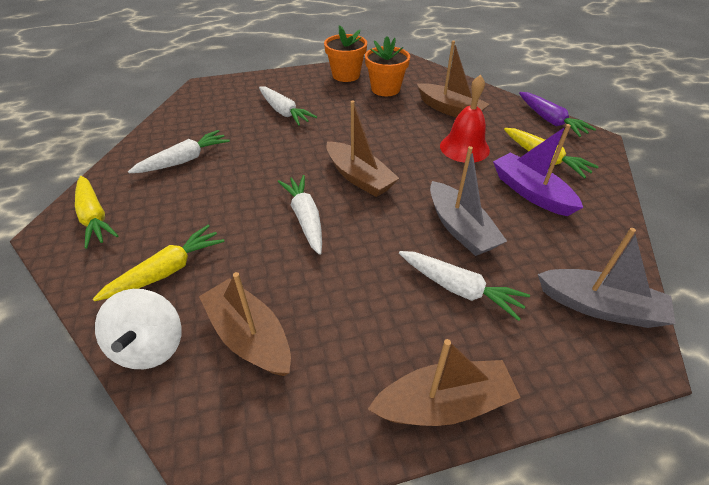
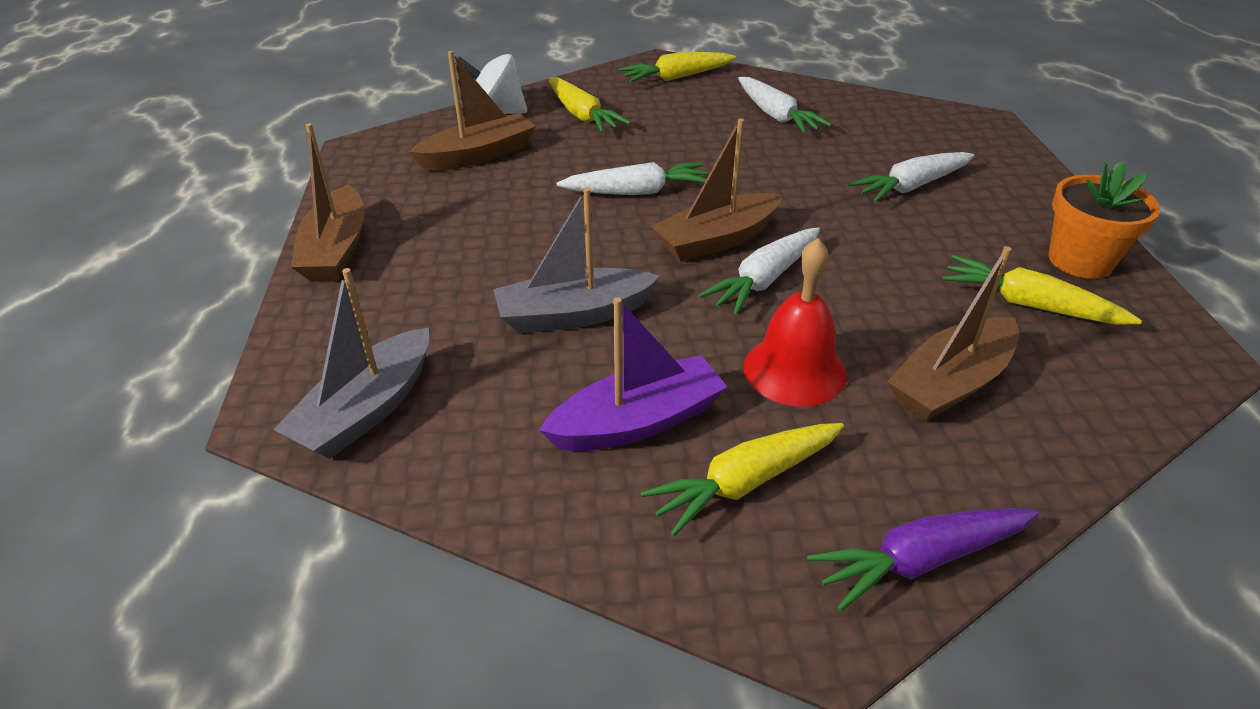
camera: 100 degrees right, 5 degrees down
(385, 89) = (1029, 305): orange flower pot -> yellow carrot
(459, 289) = (466, 289): white carrot -> white carrot (764, 280)

